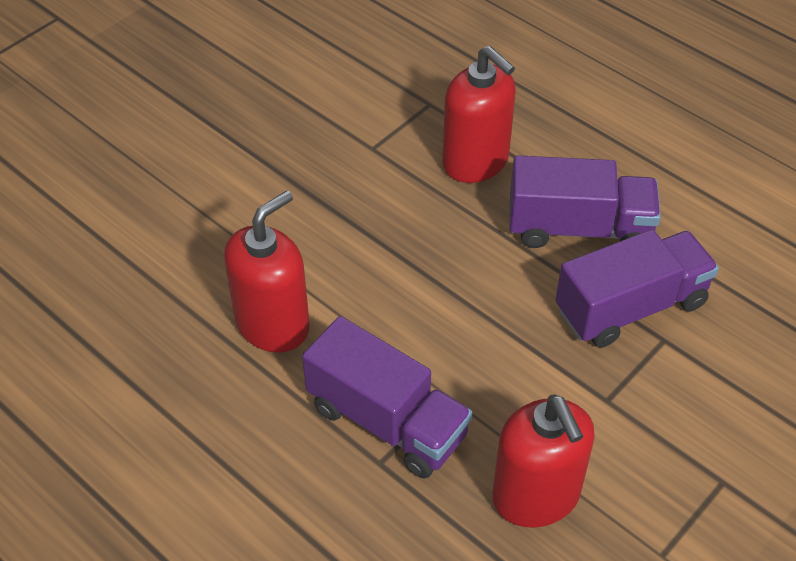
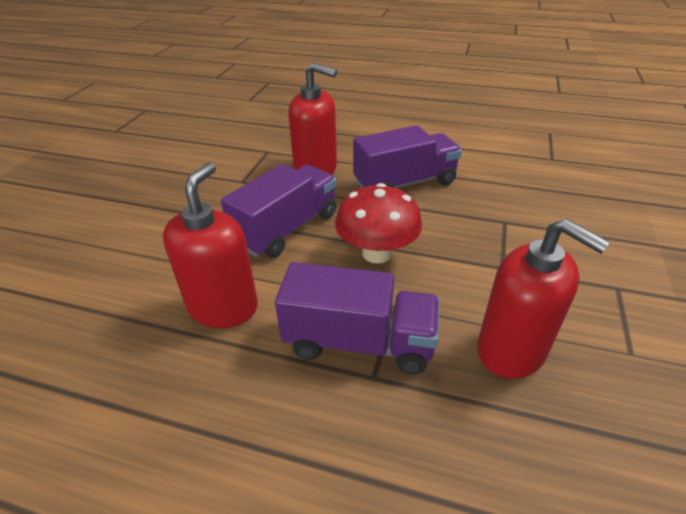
camera: 25 degrees left, 10 degrees down
(473, 322) = (377, 253): none -> red mushroom
(630, 307) = (470, 211): purple truck -> purple truck (287, 229)

